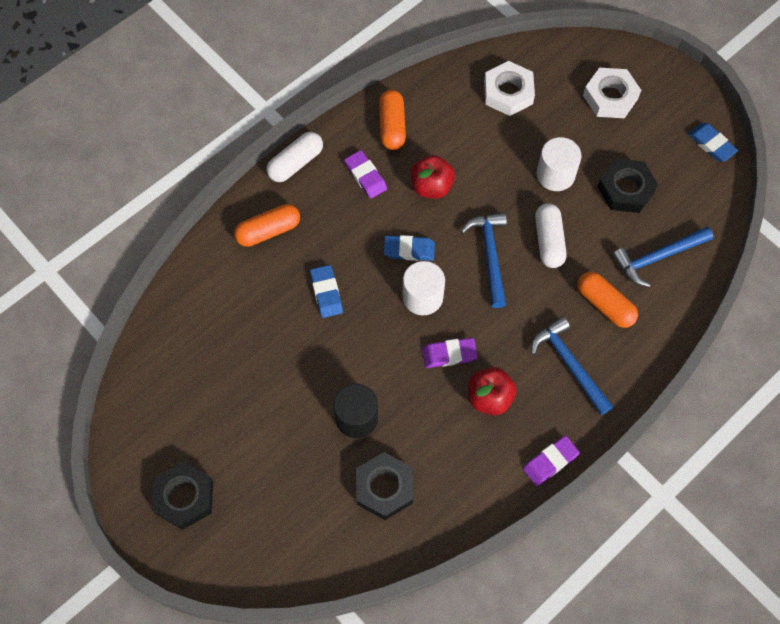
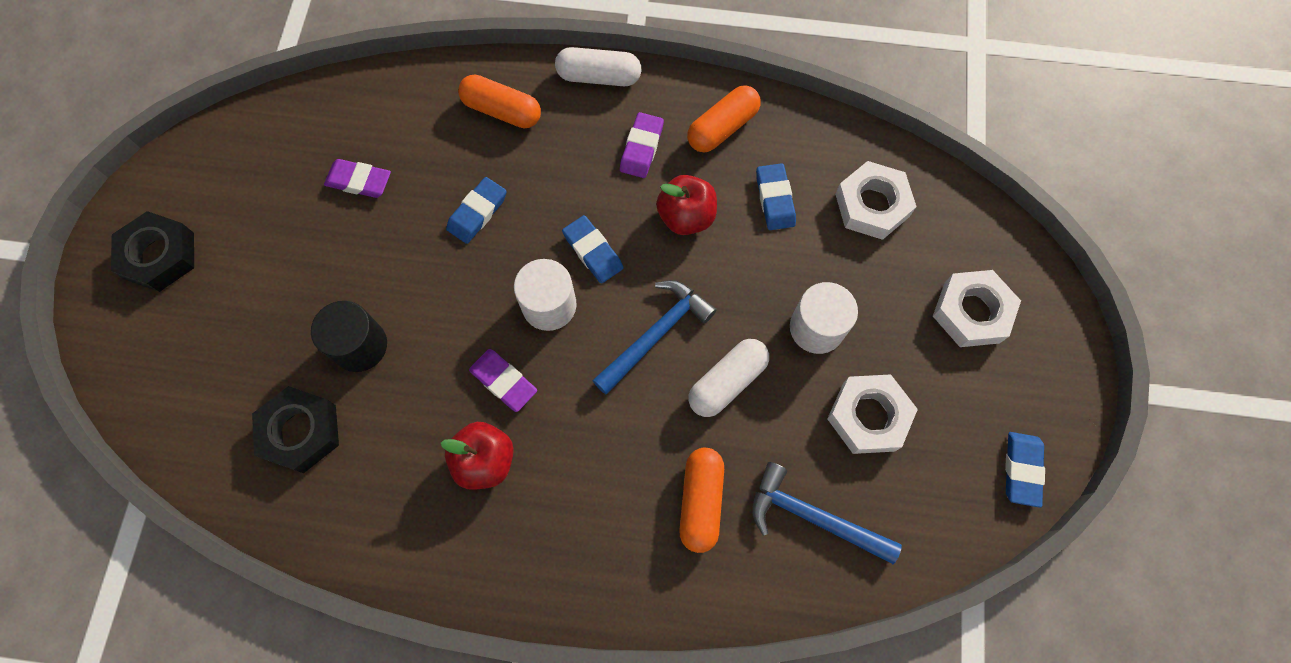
camera: 50 degrees right, 5 degrees up
(461, 135) = (774, 199): none -> blue eraser
(550, 461) = (457, 583): purple eraser -> purple eraser (359, 181)
(569, 363) = (594, 515): blue hammer -> none
(625, 189) = (868, 416): black nut -> white nut

